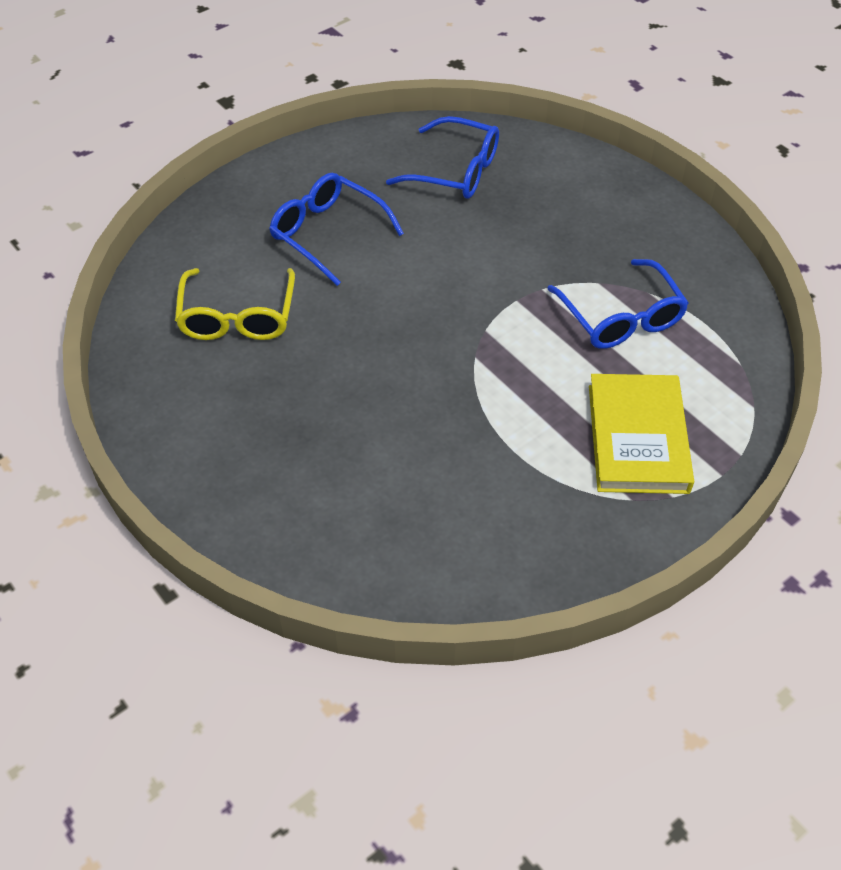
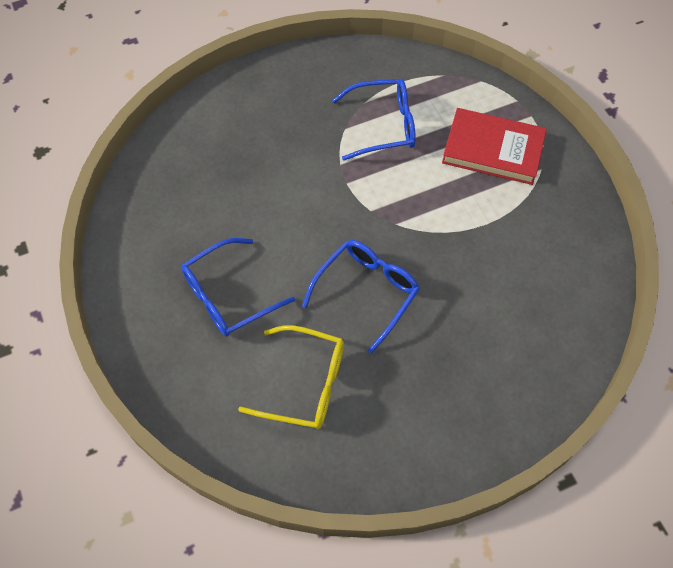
camera: 75 degrees left, 10 degrees up
(456, 171) = (188, 185): blue glasses -> blue glasses (367, 292)
(638, 438) = (493, 149): yellow book -> red book

